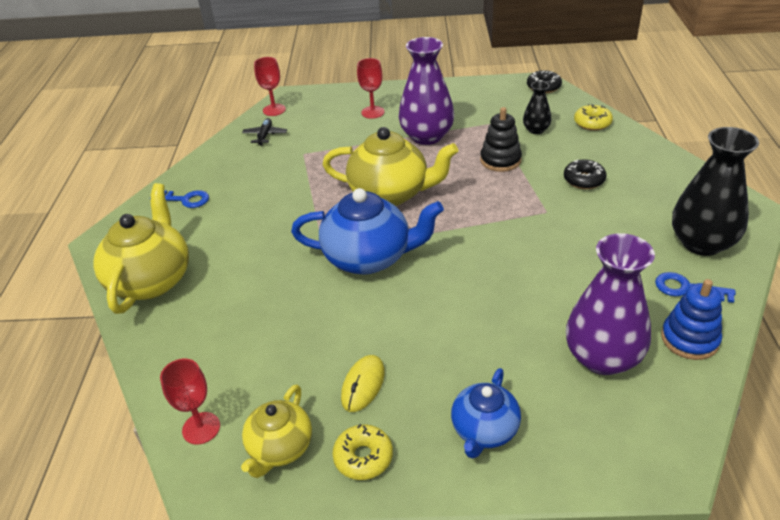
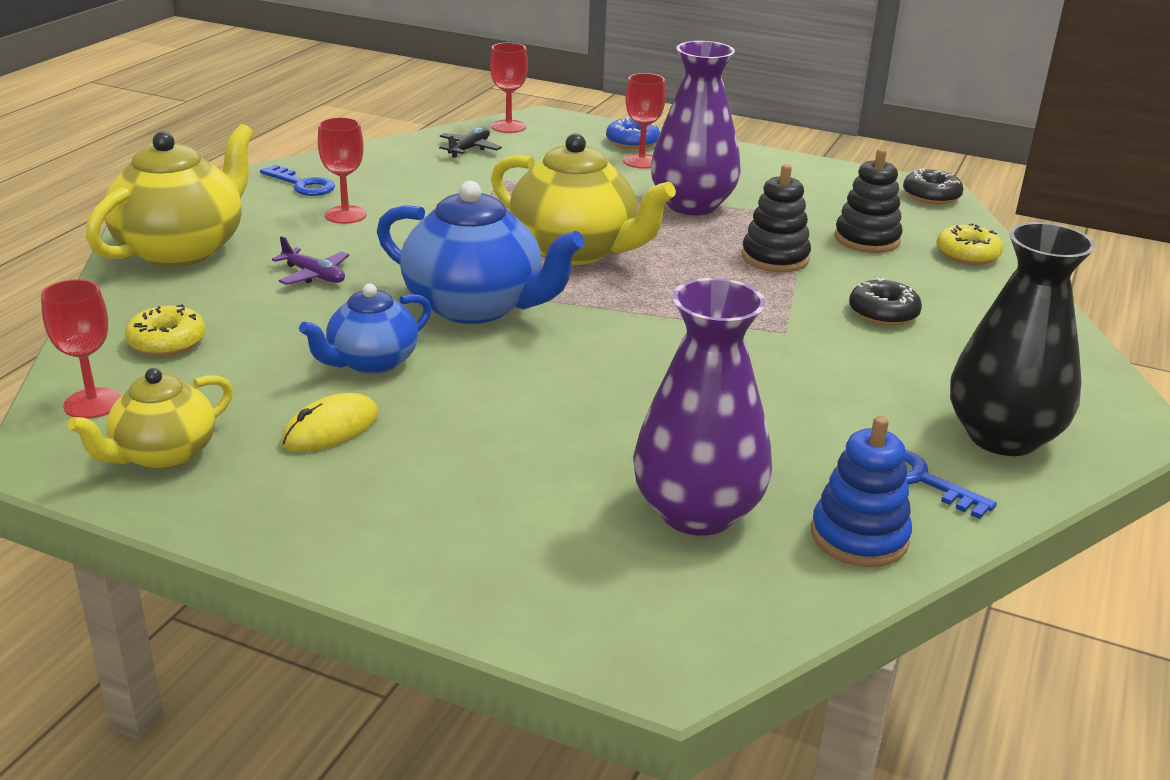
camera: 20 degrees right, 10 degrees down
(233, 214) = (345, 215): none -> red goblet
(253, 270) = (314, 275): none -> purple plane
(356, 99) = (632, 142): none -> blue donut
(363, 457) = (254, 499): yellow donut -> yellow donut (167, 342)
(484, 431) = (441, 529): blue teapot -> blue teapot (371, 362)
(536, 130) = (867, 239): black vase -> black stacking toy

